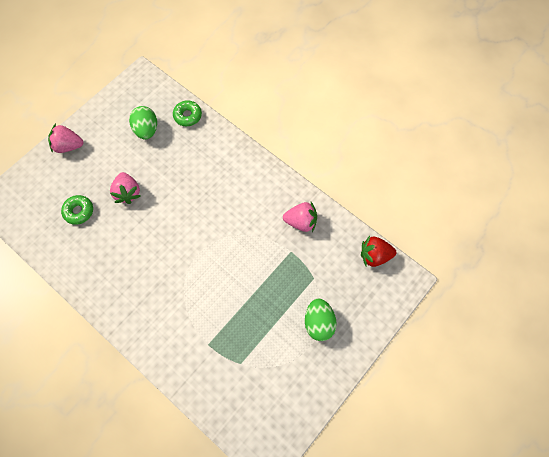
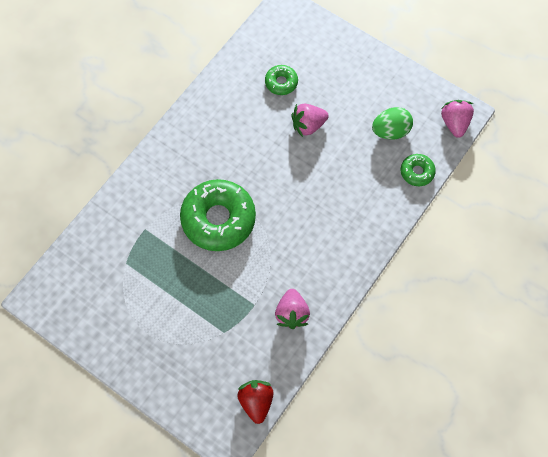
camera: 85 degrees right, 0 degrees up
(68, 146) = (358, 57): pink strawberry -> pink strawberry (454, 123)
(207, 276) = (218, 219): none -> green donut
(319, 323) = (172, 341): green egg -> none

